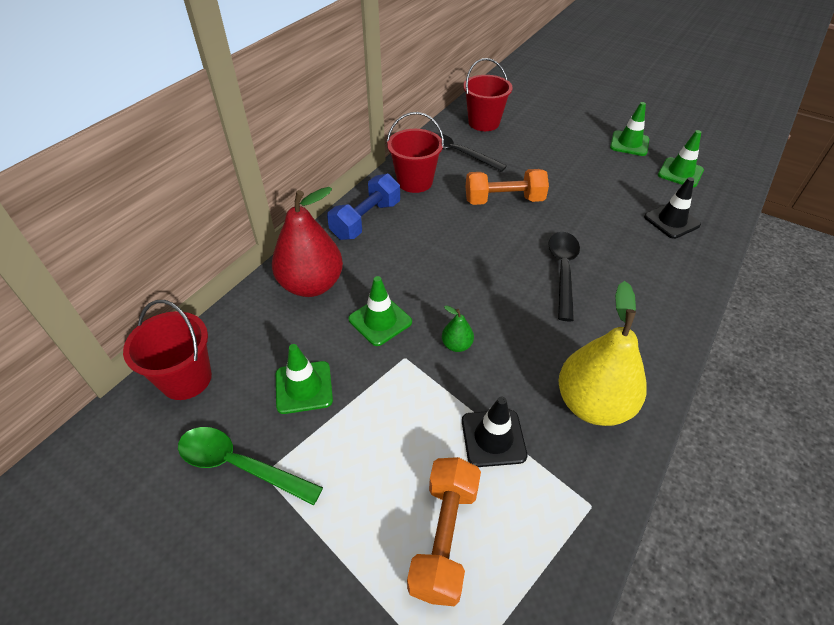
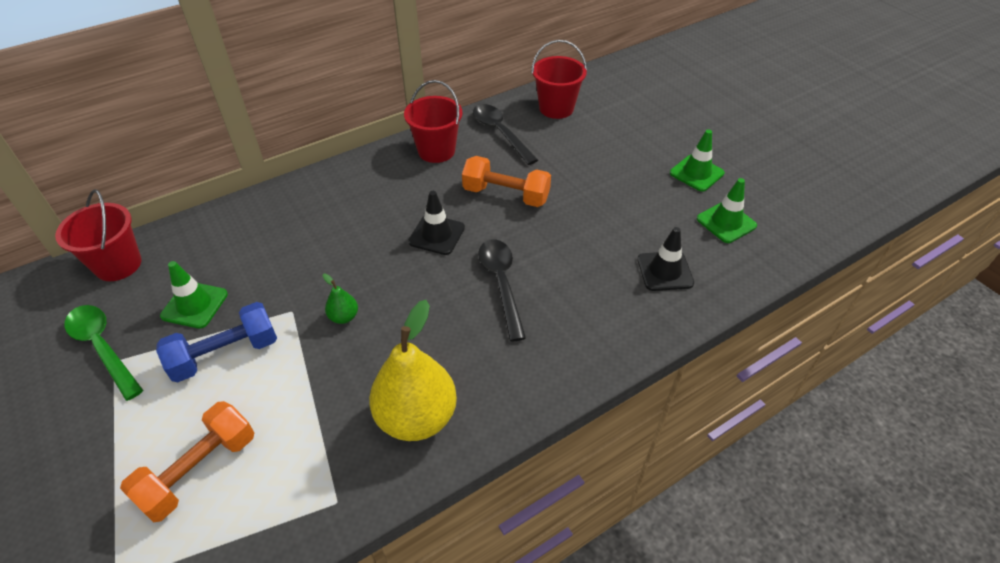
camera: 25 degrees right, 0 degrees up
(311, 285) = (269, 219): red pear -> none
(366, 220) = (362, 175): blue dumbbell -> blue dumbbell (225, 354)
(380, 320) = (298, 271): green traffic cone -> none
(493, 438) = (305, 409): black traffic cone -> black traffic cone (436, 235)
(563, 271) = (501, 284): black spoon -> black spoon turned 45 degrees counterclockwise

